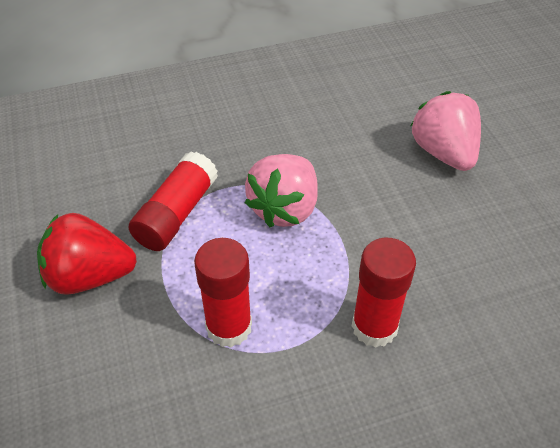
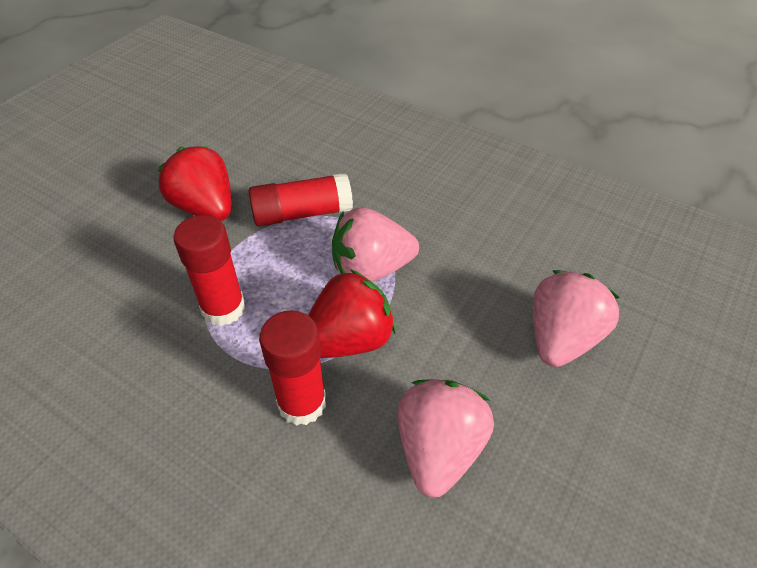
camera: 50 degrees right, 0 degrees up
(341, 264) = (349, 340): none -> red strawberry
(477, 271) = (438, 449): none -> pink strawberry

